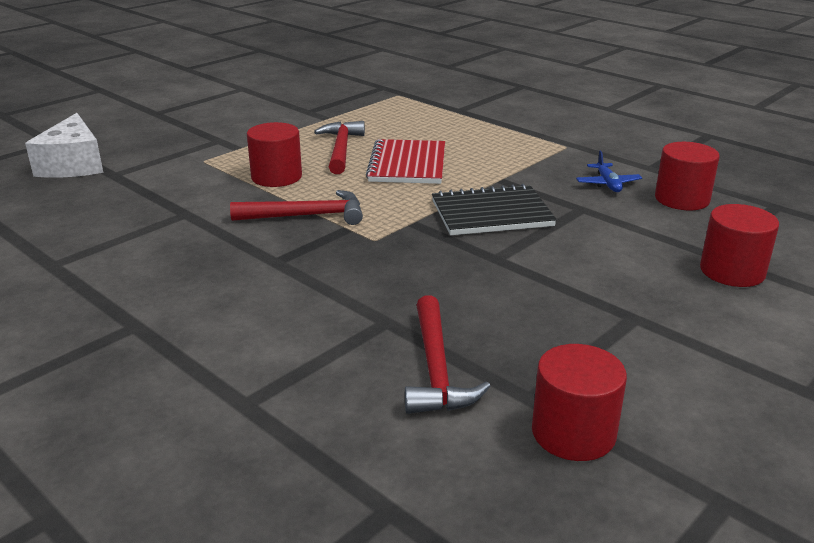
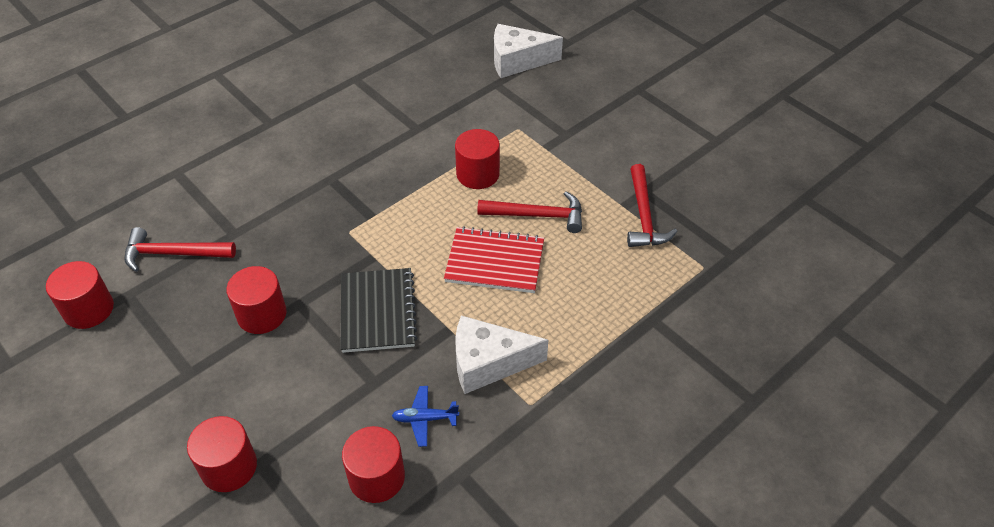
camera: 95 degrees right, 20 degrees up
(306, 216) = (399, 193): red hammer -> red hammer (644, 216)
(522, 280) = (262, 314): none -> red cylinder
(532, 162) = (488, 363): none -> white cheese

